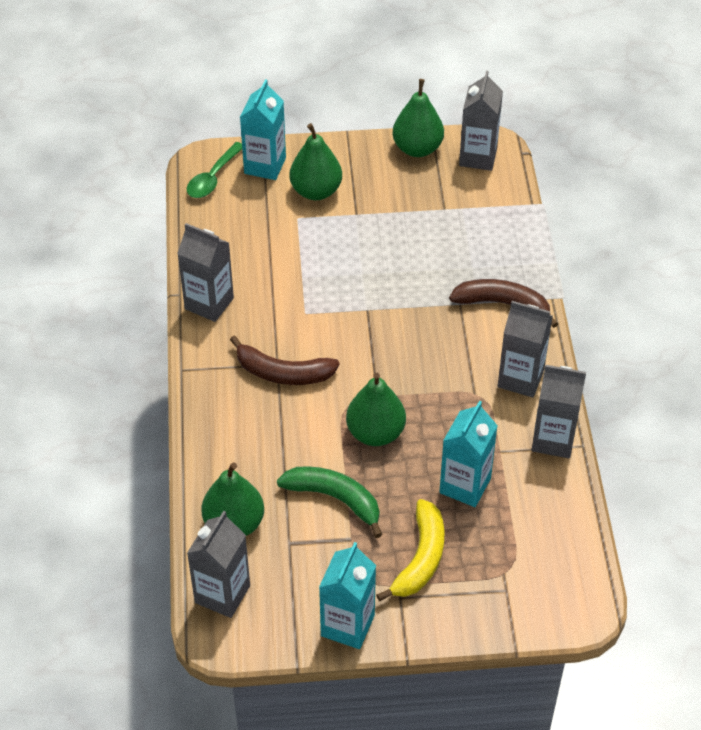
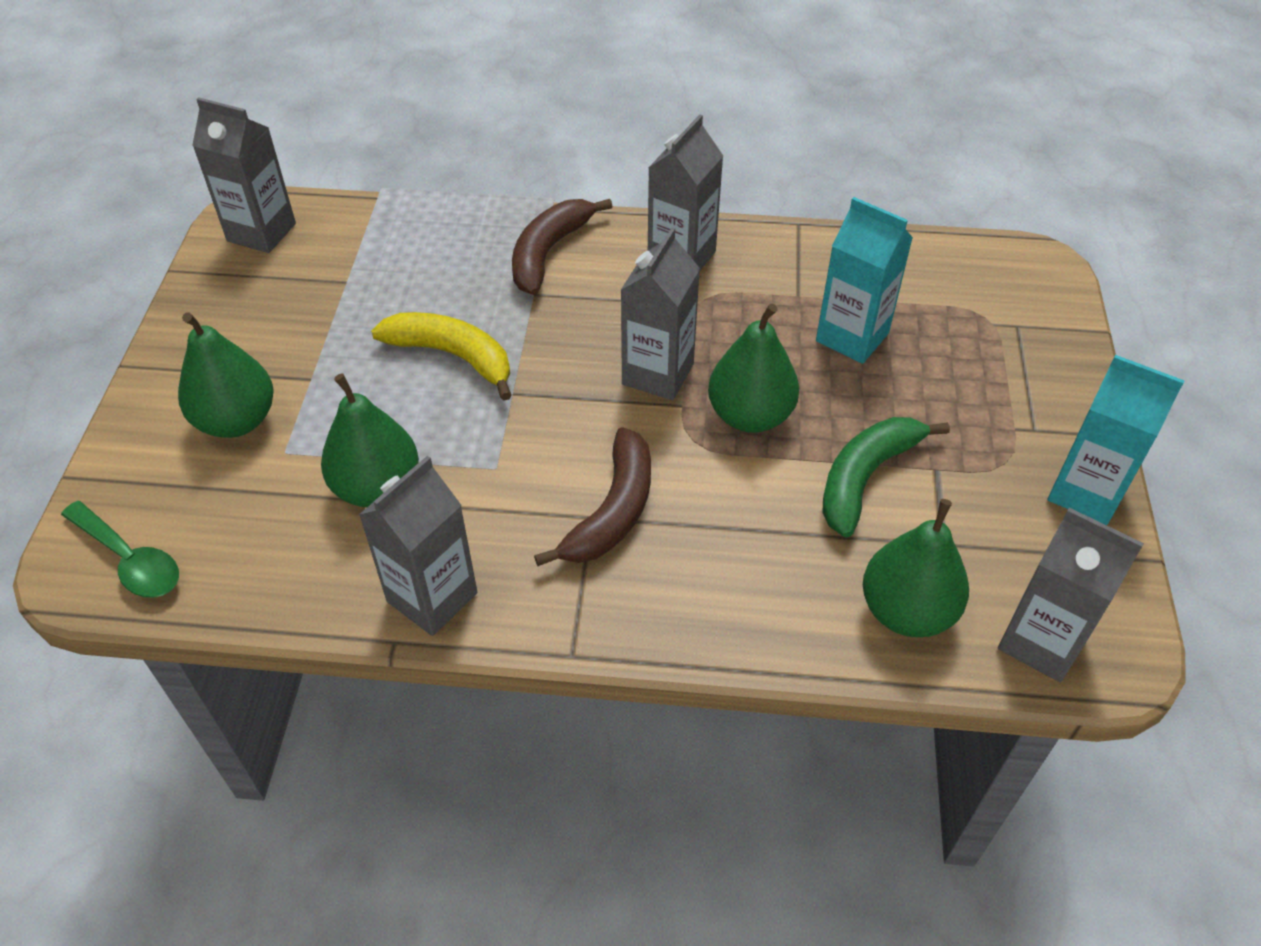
camera: 80 degrees left, 0 degrees up
(265, 165) = (141, 480): turquoise carton -> none
(417, 148) = (209, 291): green pear -> green pear (377, 487)
(420, 558) = (971, 399): yellow banana -> yellow banana (453, 356)
(553, 440) = (786, 245): grey carton -> grey carton (658, 374)

